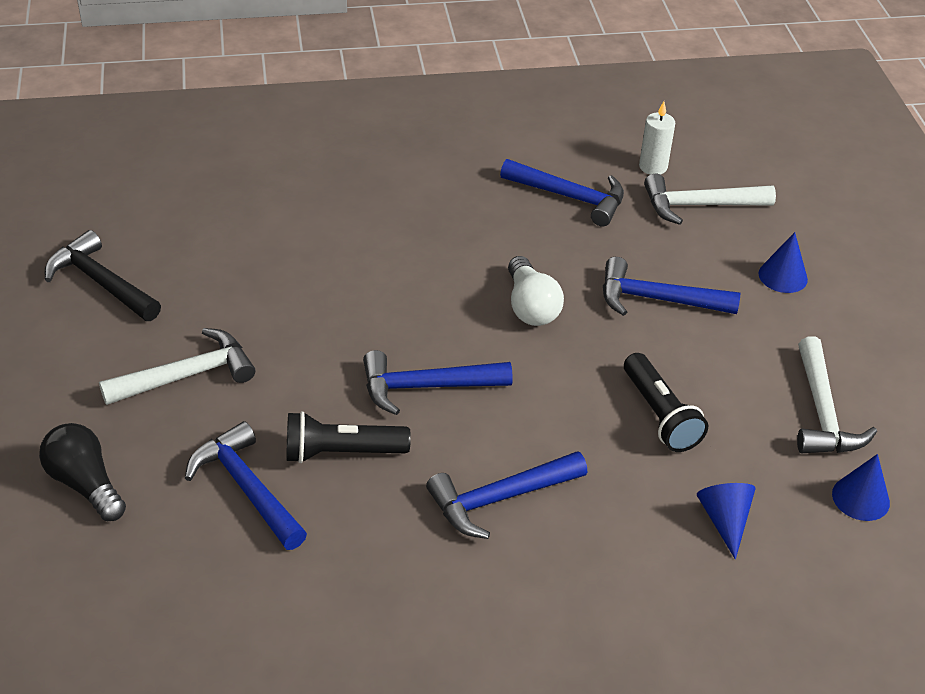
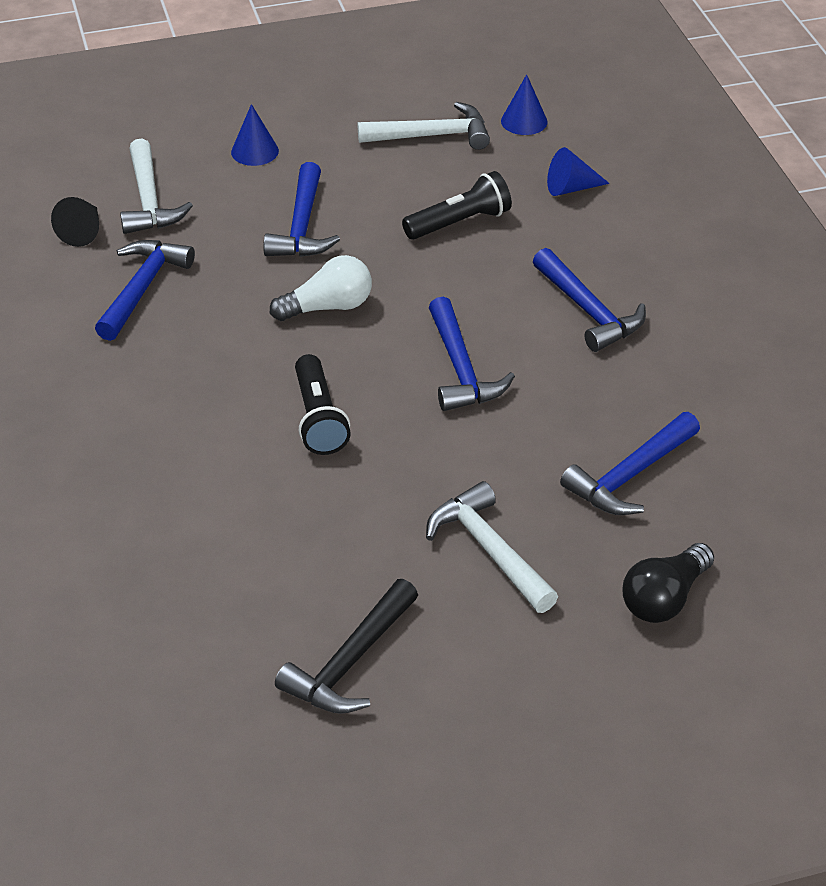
camera: 95 degrees left, 0 degrees up
(342, 452) = (564, 417): black flashlight -> black flashlight (318, 419)
(653, 167) = (82, 232): white candle -> black cone

